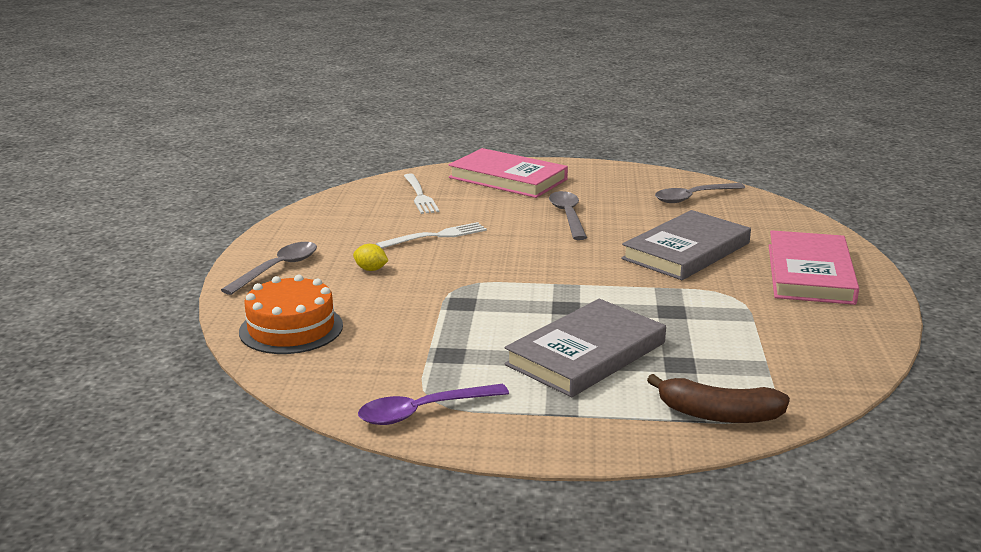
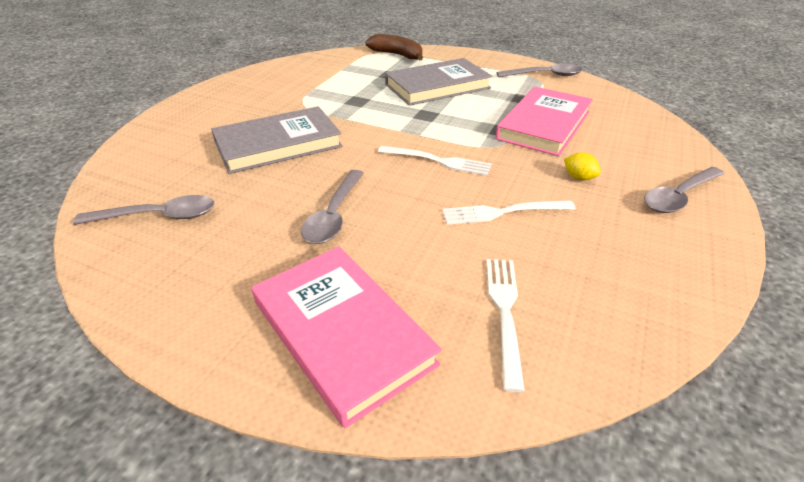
camera: 160 degrees left, 15 degrees up
(291, 328) = (639, 132): orange cake -> none
(423, 411) = (545, 75): purple spoon -> grey spoon
(513, 262) = (438, 161): none -> white fork
(810, 273) = (222, 109): pink book -> pink book (544, 125)

